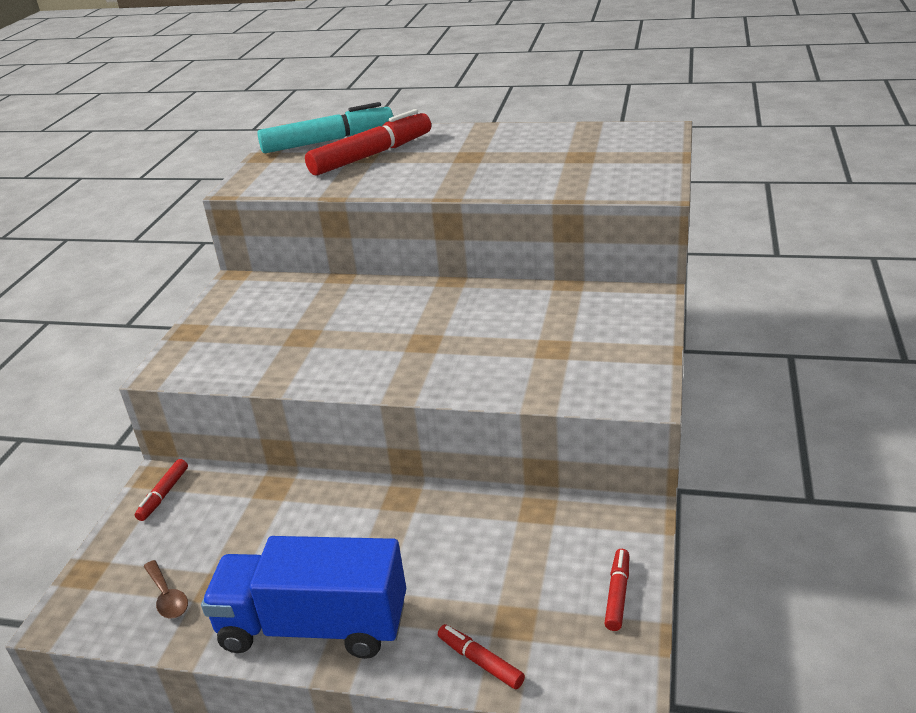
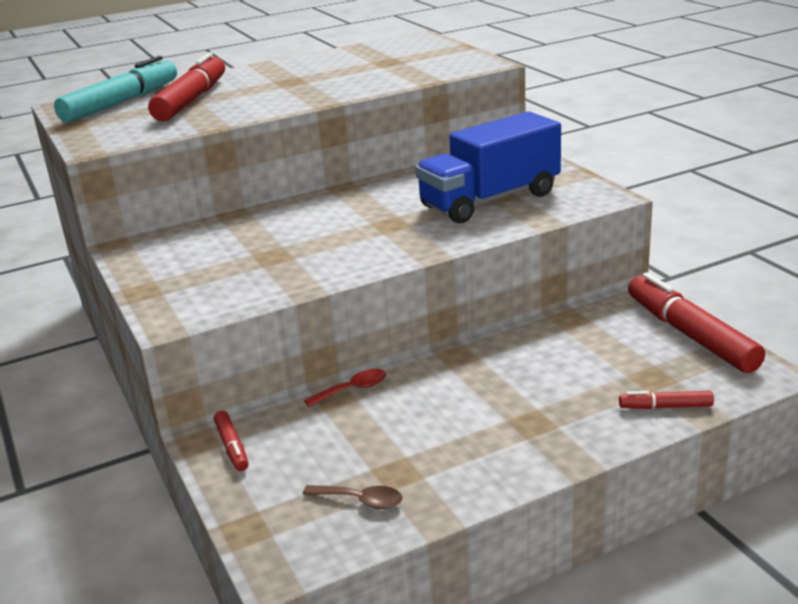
camera: 40 degrees left, 5 degrees down
(292, 488) = (353, 389): none -> red spoon
(314, 626) = (518, 451): blue truck -> blue truck (490, 200)
(617, 594) = (690, 334): red marker -> red marker, size x2.15

